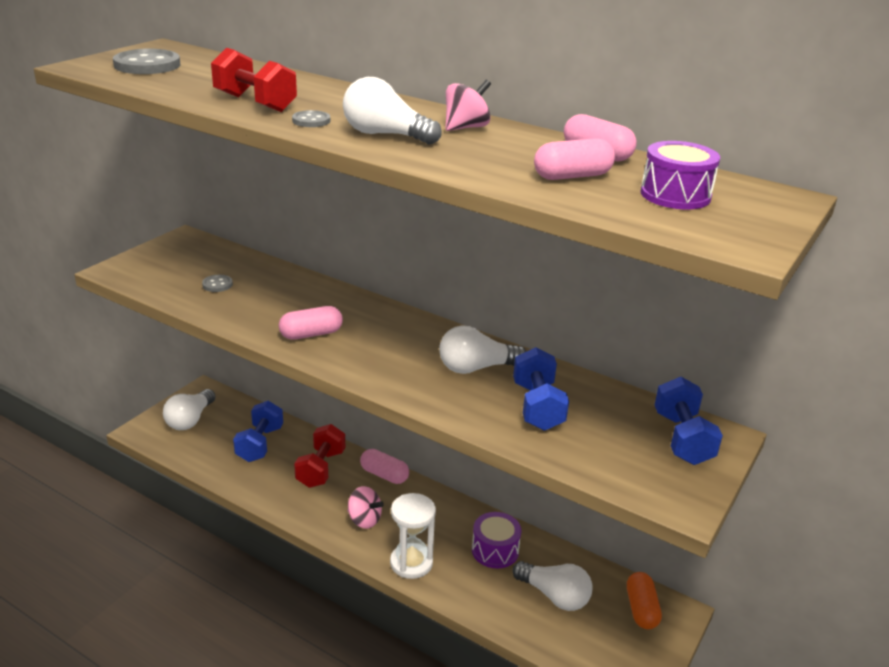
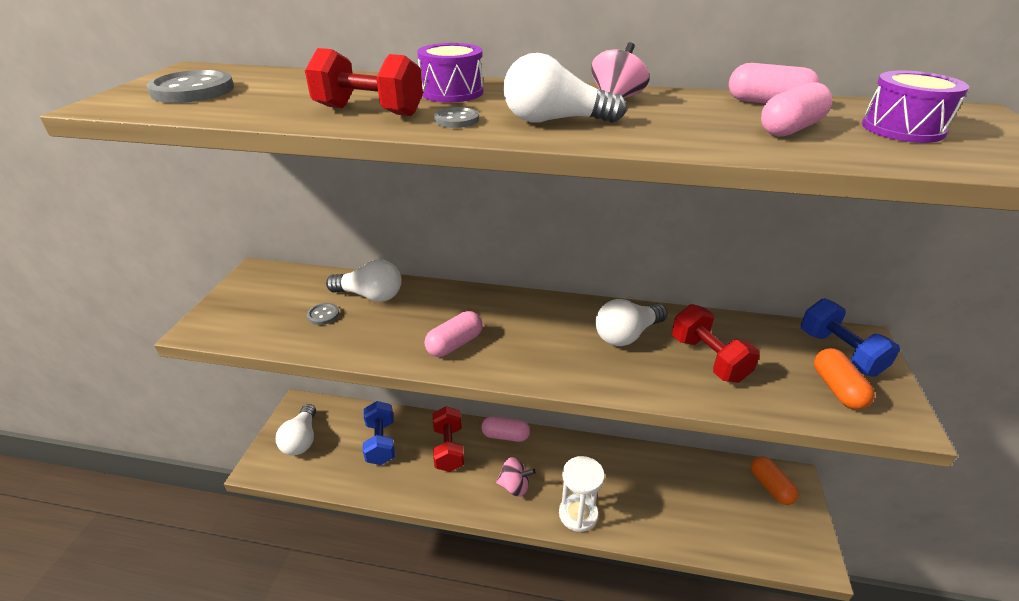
camera: 20 degrees left, 5 degrees up
(495, 550) = (634, 475): purple drum -> purple drum (452, 92)
(537, 406) = (708, 359): blue dumbbell -> red dumbbell
(554, 596) = (704, 500): white light bulb -> white light bulb (370, 295)
(643, 463) = (837, 389): none -> orange capsule

